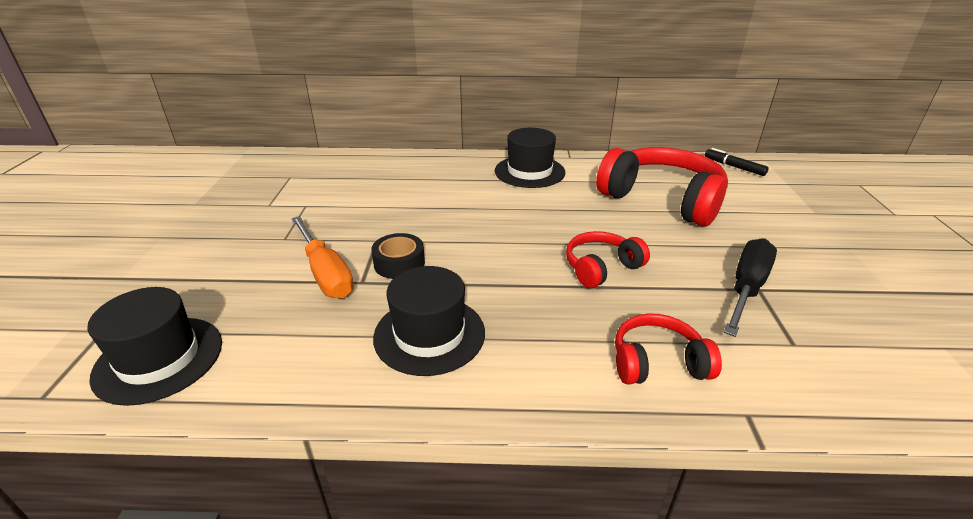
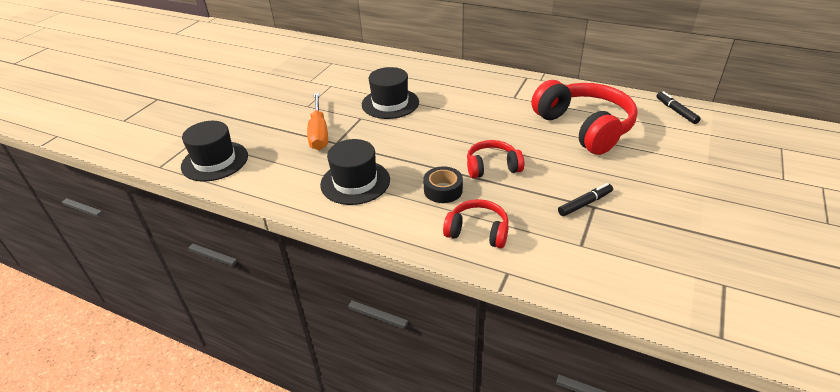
camera: 25 degrees right, 5 degrees up
(399, 263) = (364, 136): black tape -> black tape (443, 190)
(529, 172) = (498, 86): black hat -> black hat (390, 103)
(746, 288) = (585, 203): black screwdriver -> black marker

